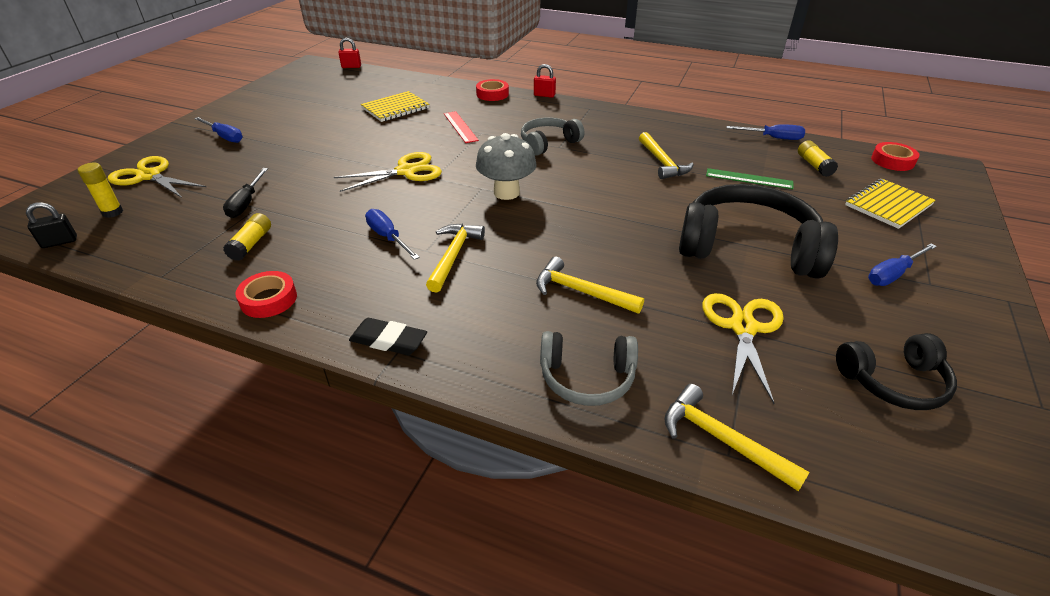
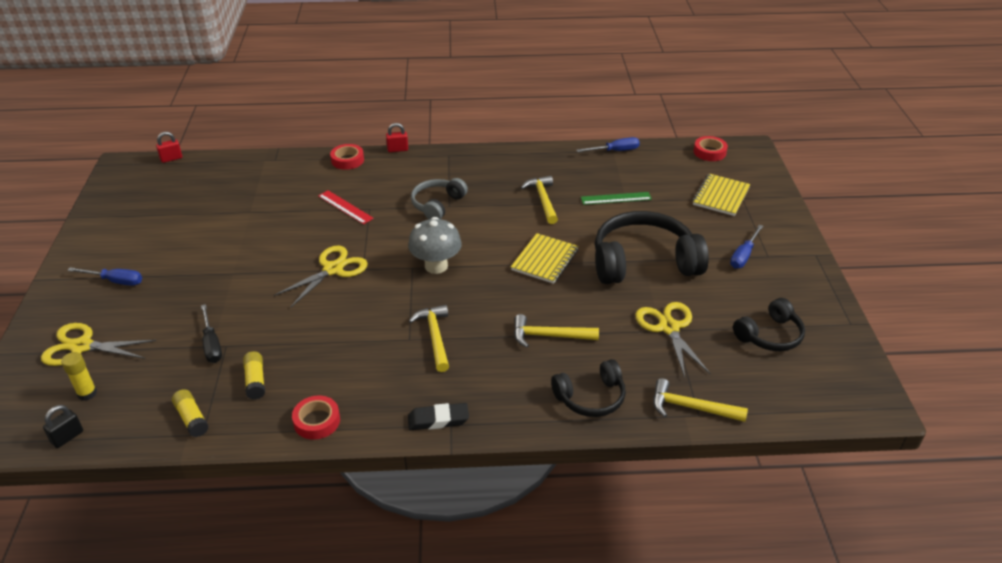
camera: 25 degrees left, 0 degrees up
(388, 237) = (369, 337): blue screwdriver -> none
(396, 108) = (265, 201): yellow notebook -> yellow notebook (545, 260)
(587, 378) = (591, 398): grey headphones -> black headphones
(662, 162) = (543, 200): yellow hammer -> yellow hammer turned 150 degrees counterclockwise
(814, 165) = (657, 172): yellow glue stick -> yellow glue stick (192, 419)

